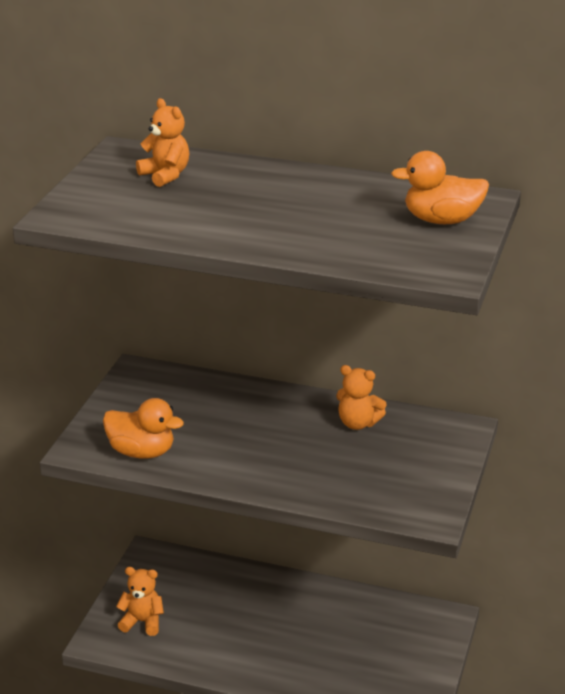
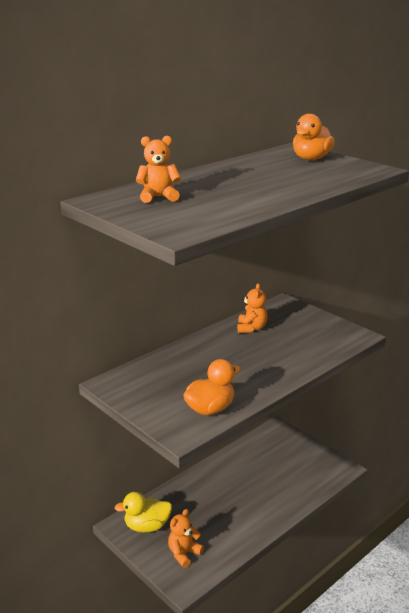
camera: 60 degrees left, 5 degrees down
(163, 575) = (147, 526): none -> yellow duck
(358, 423) = (251, 328): orange teddy bear -> orange teddy bear turned 45 degrees counterclockwise

